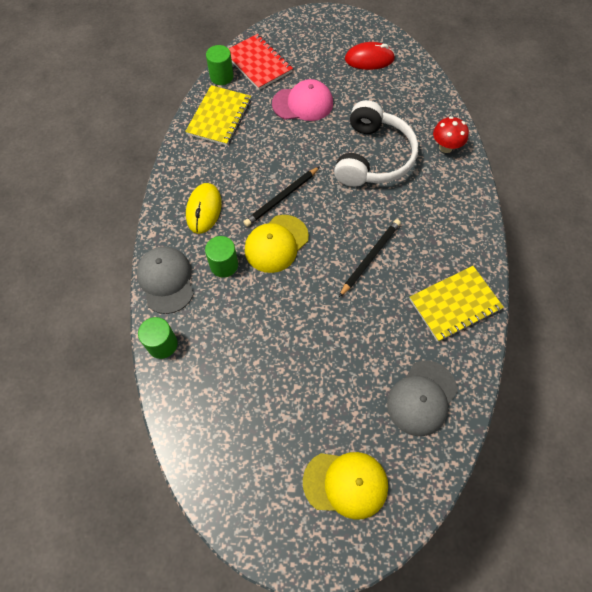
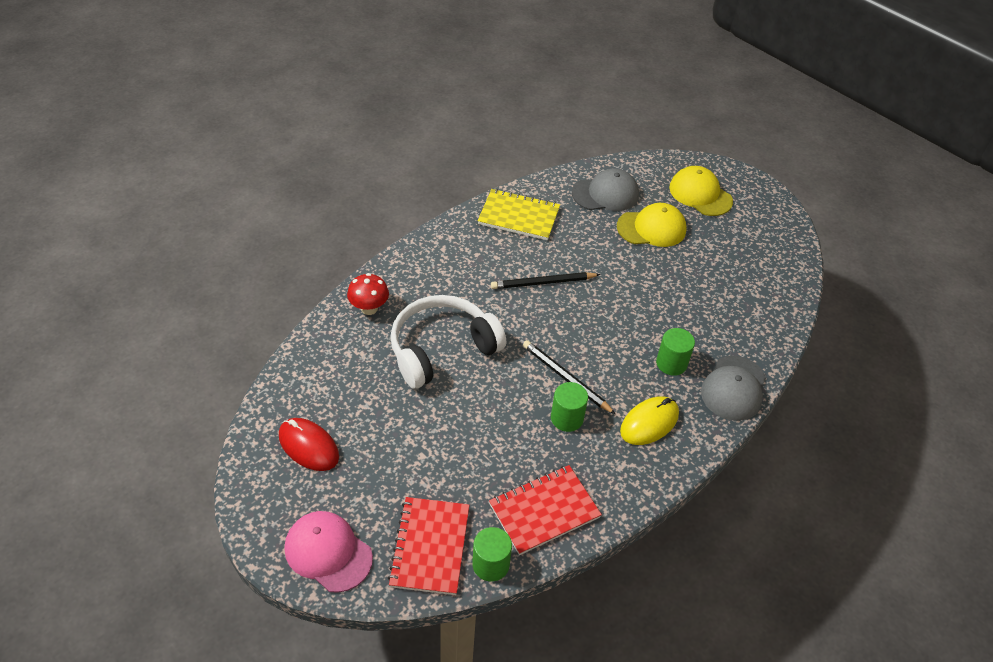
camera: 140 degrees left, 15 degrees down
(162, 344) = (771, 345): green cylinder -> green cylinder (567, 418)
(219, 117) = (544, 511): yellow notebook -> red notebook
(276, 244) = (609, 346): yellow cap -> yellow cap (652, 228)
(281, 198) = (566, 378): black pencil -> black pencil turned 135 degrees counterclockwise
(303, 103) = (440, 453): pink cap -> pink cap (328, 552)

